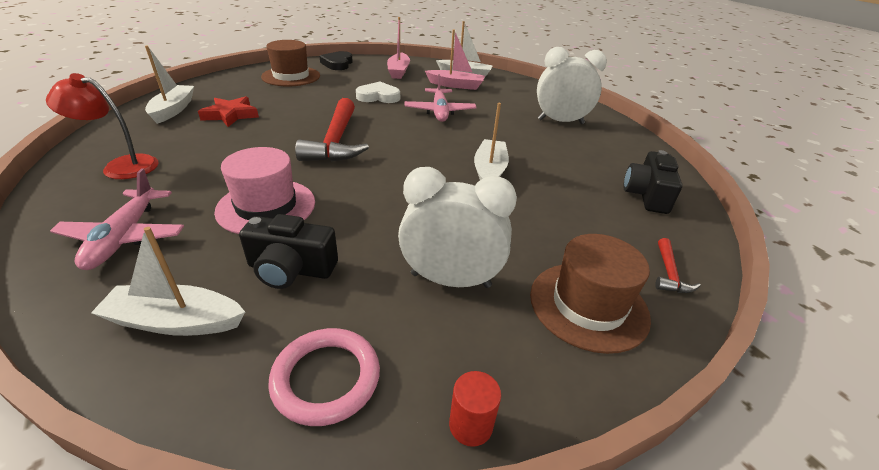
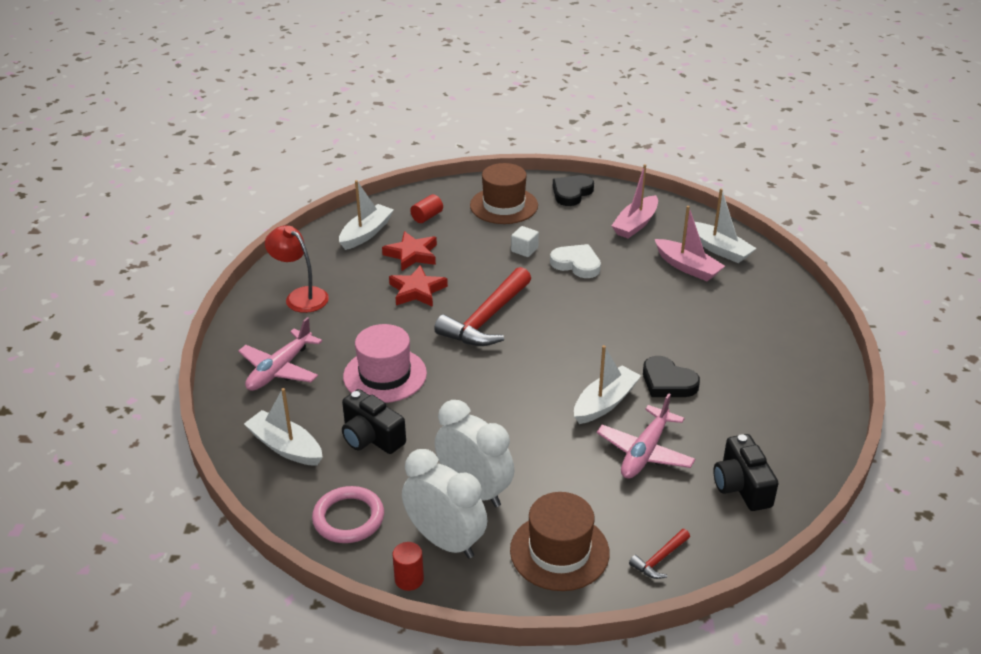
camera: 35 degrees right, 0 degrees up
(228, 91) = (427, 217): none -> red cylinder
(254, 136) = (417, 291): none -> red star
(330, 96) = (524, 250): none -> white cube
(439, 112) = (627, 307): pink plane -> pink plane (645, 452)
(517, 146) = (667, 382): none -> black heart
(560, 121) = (761, 363): white clock -> white clock (445, 541)
(646, 195) = (741, 486): black camera -> black camera turned 60 degrees counterclockwise

